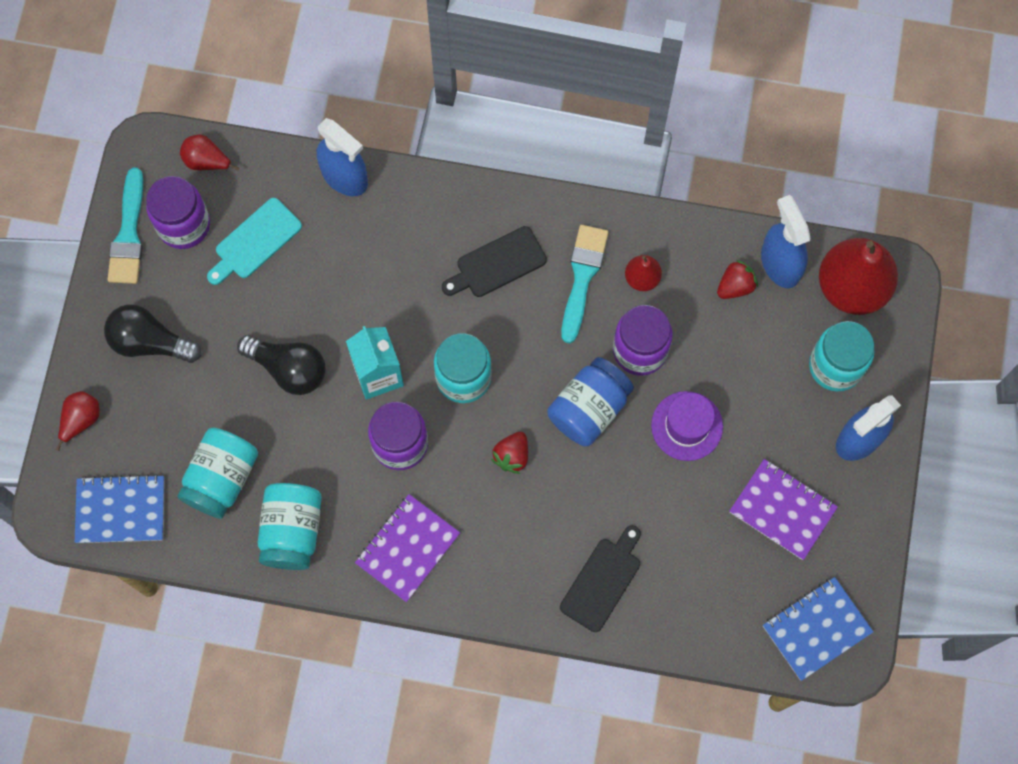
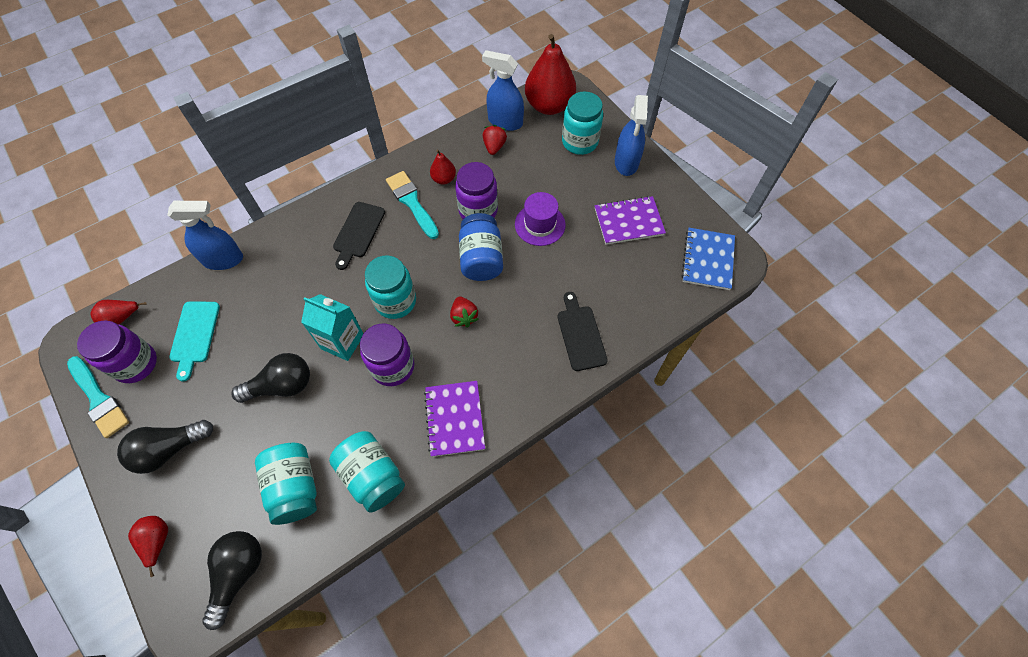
camera: 45 degrees left, 10 degrees down
(120, 510) = (238, 573): blue notebook -> black light bulb

